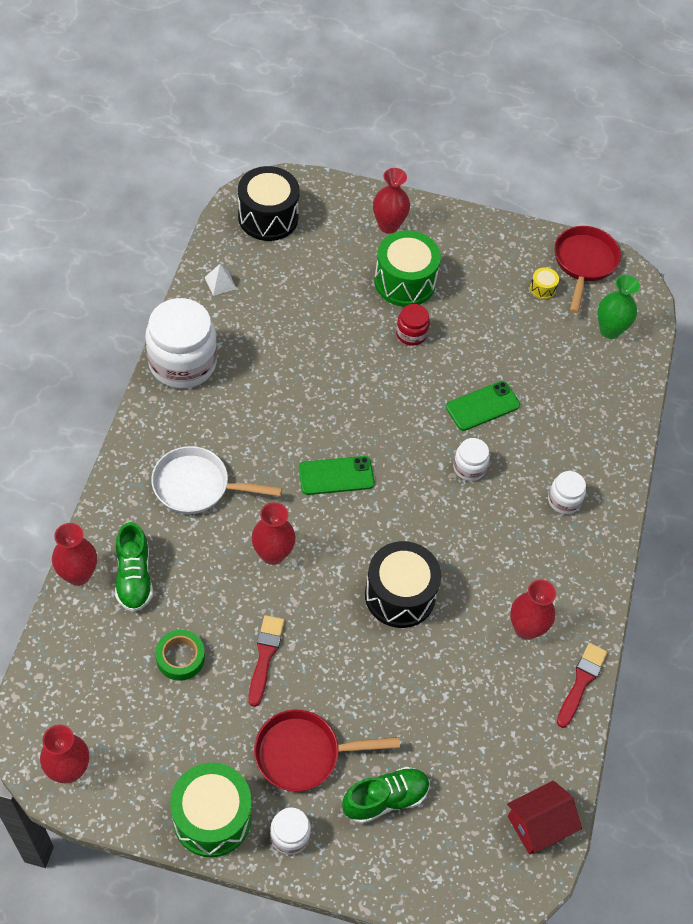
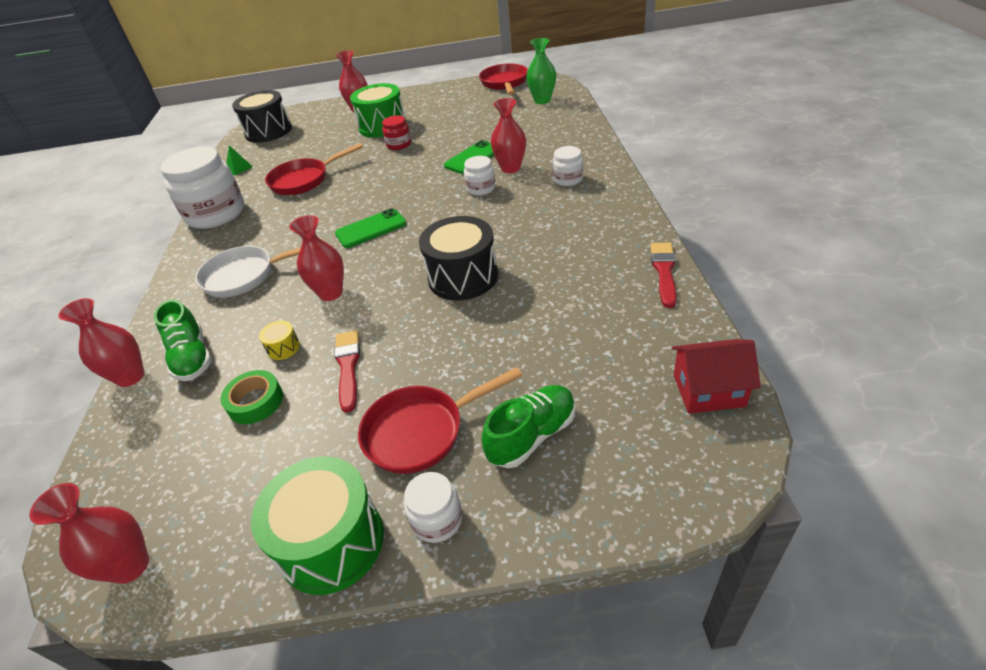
camera: 10 degrees left, 15 degrees down
(220, 283) = (239, 168): white pyramid -> green pyramid
(288, 348) = (304, 180): none -> red pan
(526, 628) = (589, 257): red vase -> red vase (510, 168)
(538, 825) = (708, 390): red house -> red house turned 45 degrees clockwise
(542, 289) = (483, 100): yellow drum -> yellow drum (283, 348)

